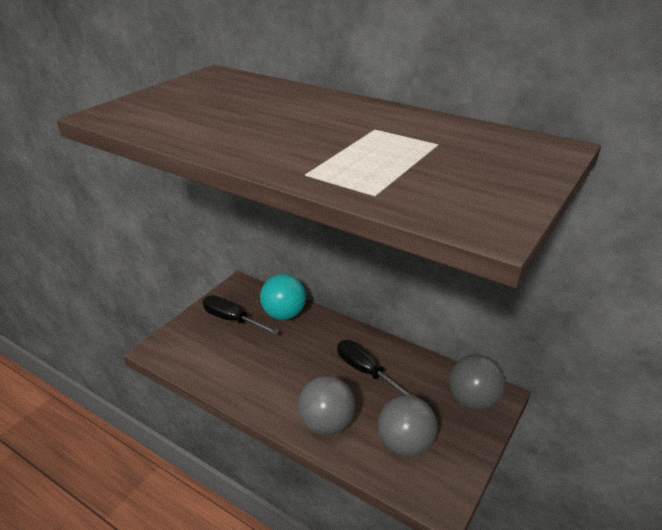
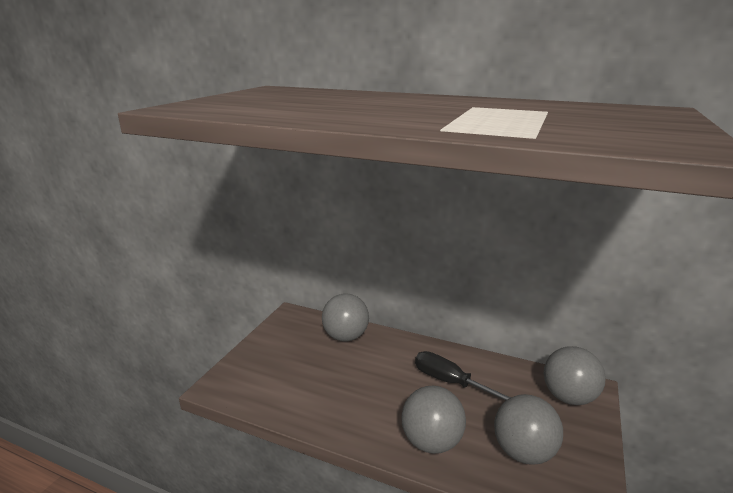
camera: 10 degrees left, 10 degrees down
(232, 320) = (293, 347): black screwdriver -> none
(284, 314) = (345, 336): turquoise ball -> grey ball

